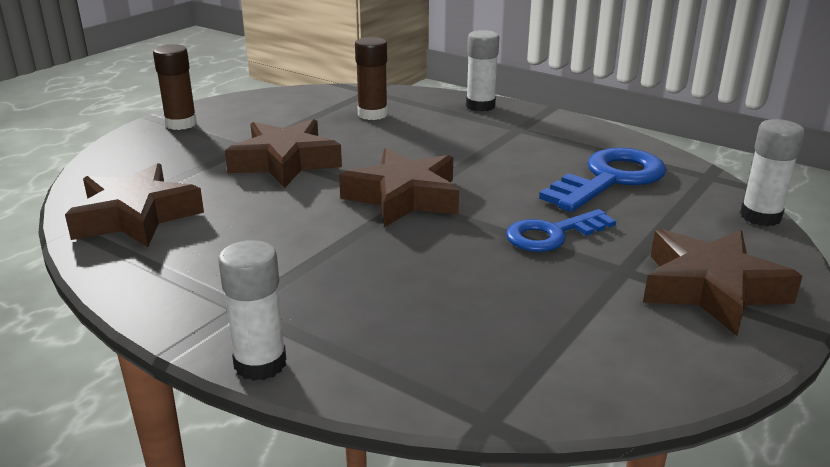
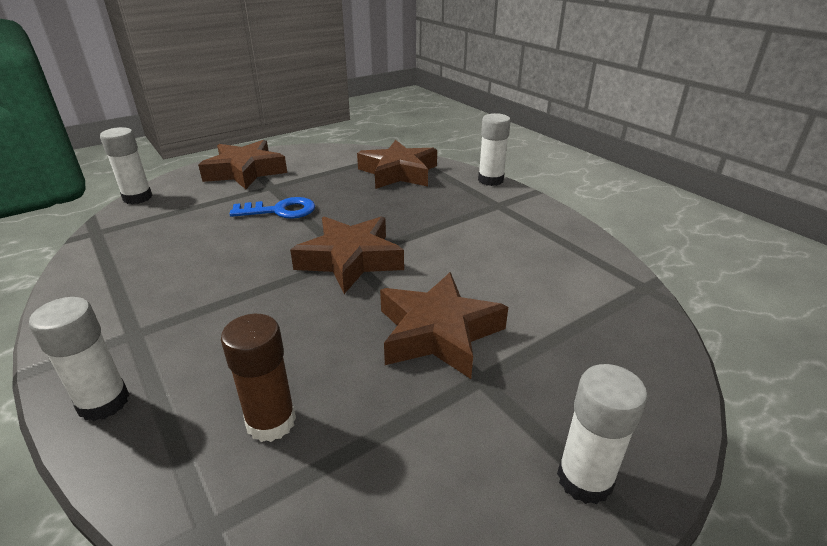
camera: 160 degrees left, 5 degrees up
(136, 216) = (588, 286): brown star -> brown star (398, 172)
(181, 124) = (584, 479): brown glue stick -> white glue stick
(610, 179) = (170, 244): blue key -> none

